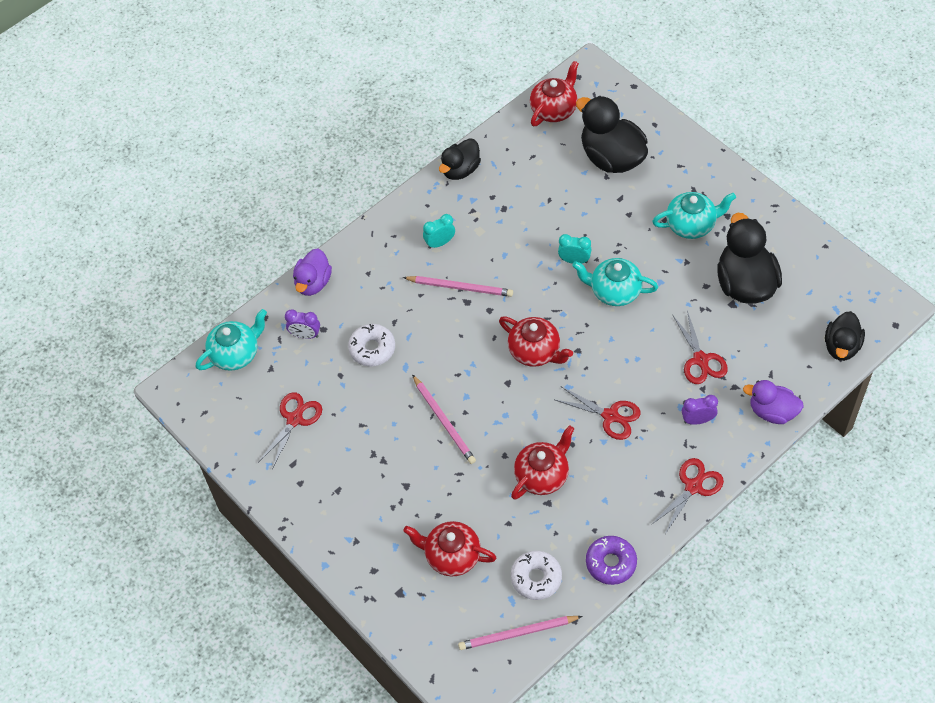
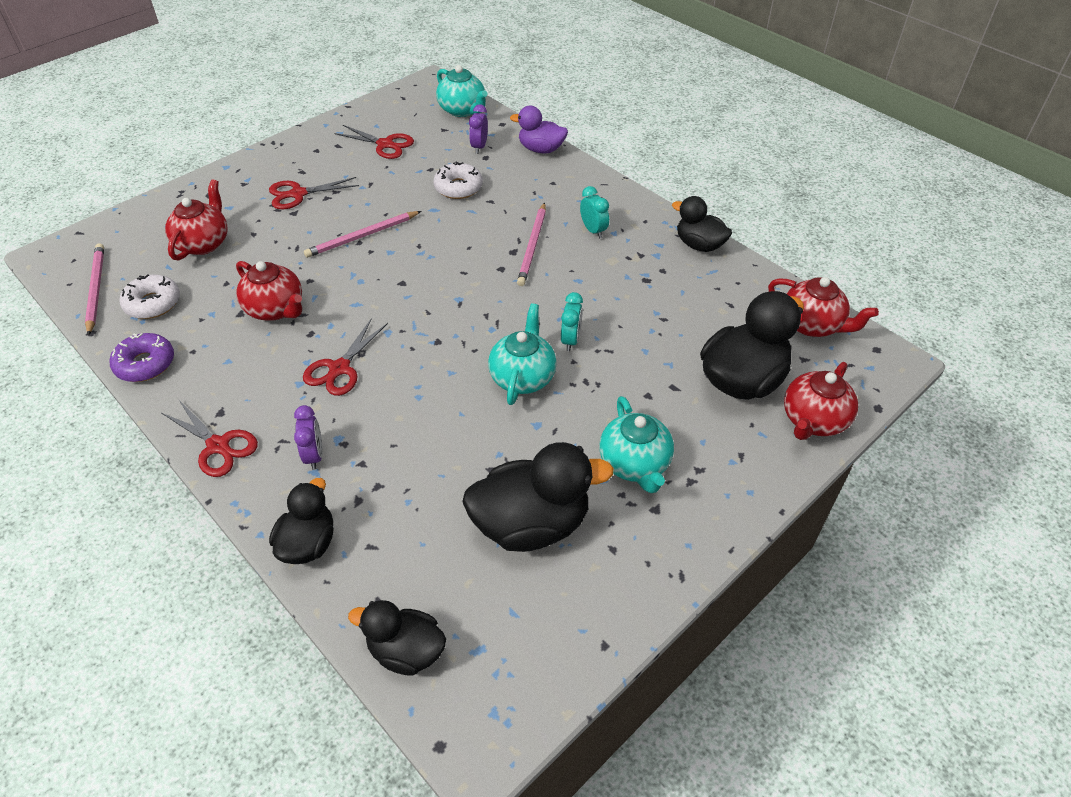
camera: 85 degrees right, 10 degrees down
(535, 351) = (440, 305): red teapot -> red teapot (813, 420)
(700, 359) = (407, 463): red scissors -> red scissors (298, 194)
(772, 411) = (308, 543): purple duck -> black duck

